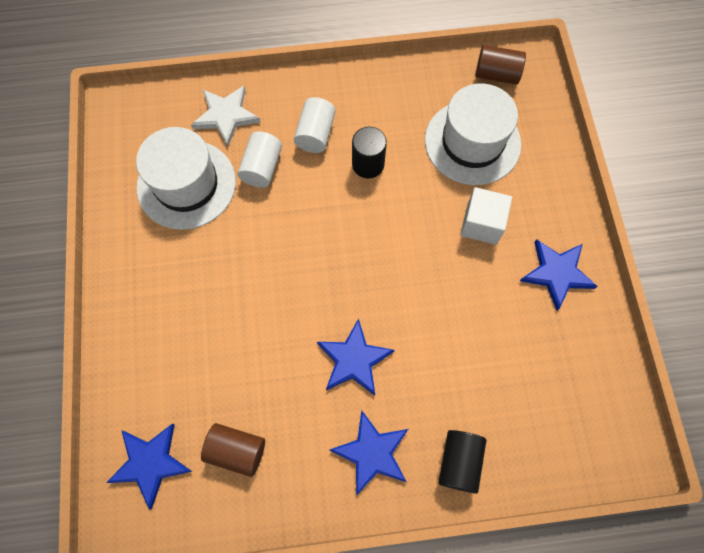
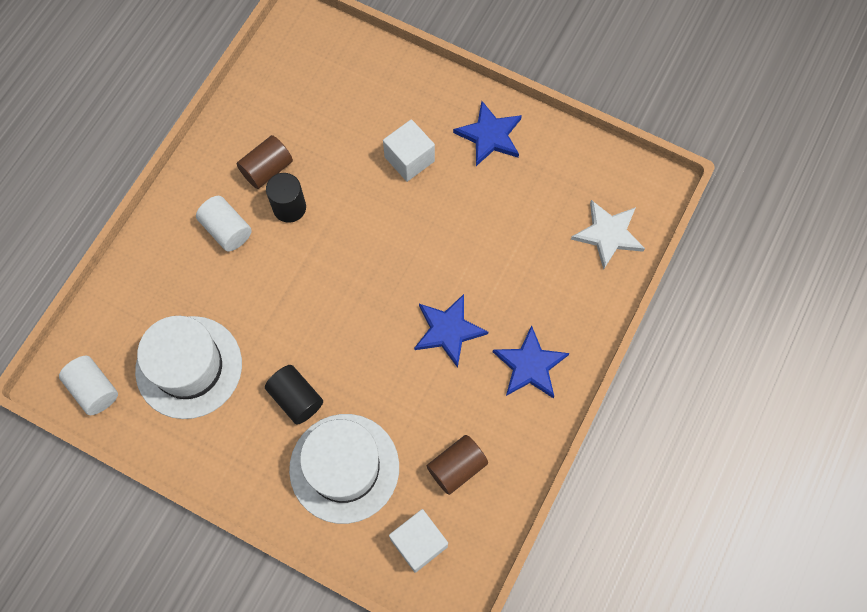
camera: 55 degrees left, 0 degrees up
(150, 463) = (419, 543): blue star -> white cube
(226, 116) = (147, 292): white star -> white star (608, 234)
(262, 167) = (223, 294): white cylinder -> white cylinder (94, 389)
(459, 462) = (580, 307): black cylinder -> black cylinder (296, 398)
(472, 142) = (334, 115): white hat -> white hat (344, 468)
(496, 74) = (288, 53): brown cylinder -> brown cylinder (267, 169)

